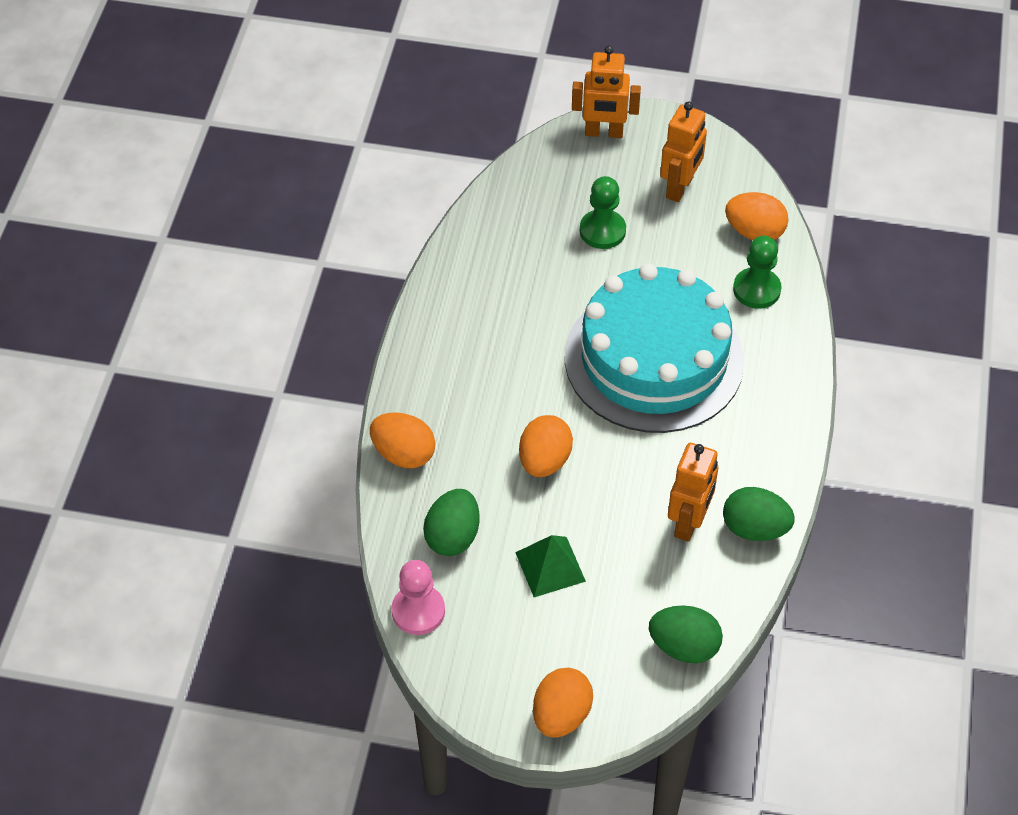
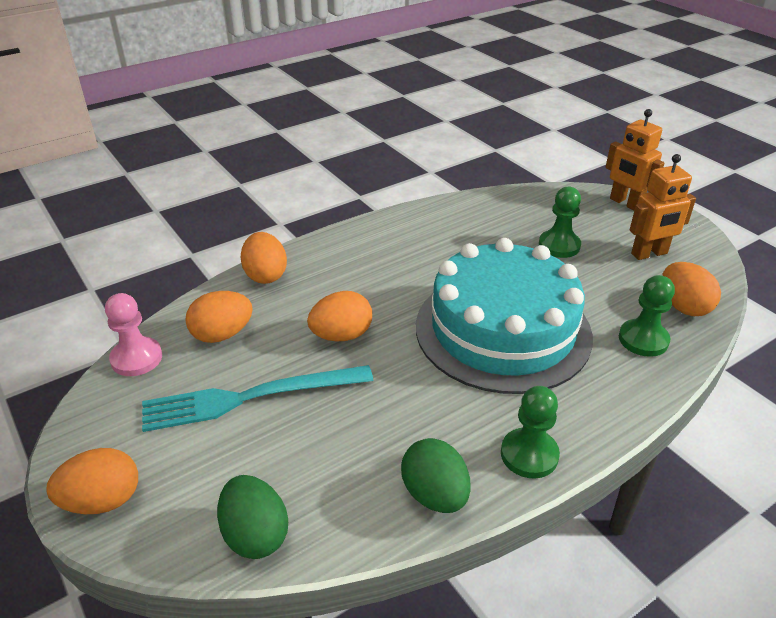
camera: 45 degrees right, 15 degrees down
(453, 536) = (222, 334): green egg -> orange egg
(550, 566) = (250, 398): green pyramid -> turquoise fork
(689, 522) = (387, 448): orange robot -> none
(778, 451) = (529, 455): none -> green pawn

